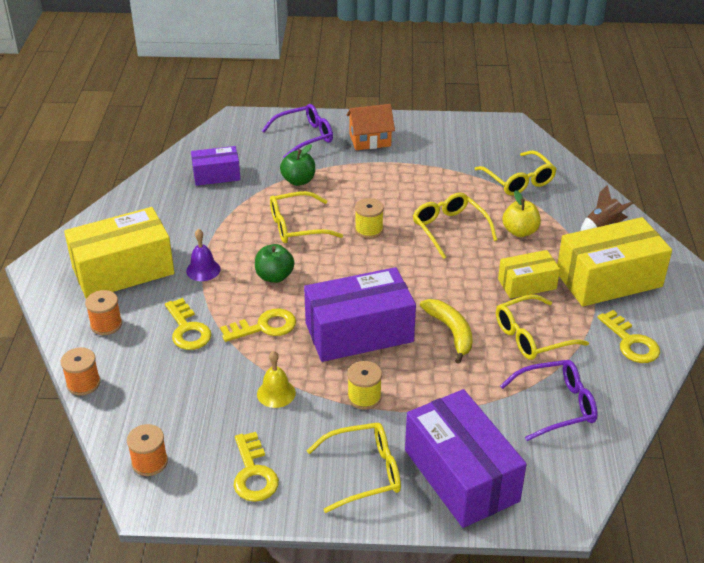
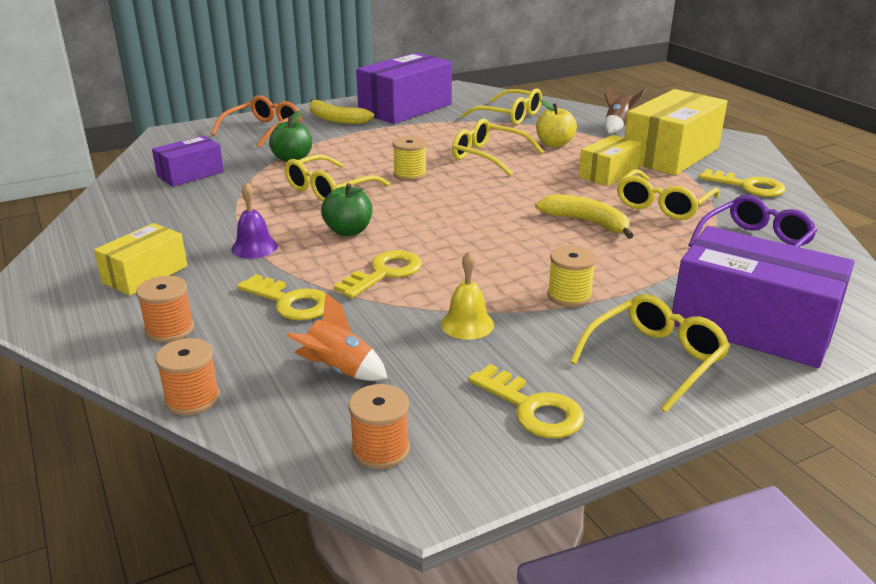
camera: 30 degrees left, 10 degrees down
(123, 270) = (145, 274): yellow box -> yellow box, size x0.56
(172, 397) = (339, 370): none -> orange rocket
(304, 137) = (263, 130): purple glasses -> orange glasses
(359, 332) = (496, 248): purple box -> purple box (405, 108)
(370, 140) = (336, 119): orange house -> yellow banana

